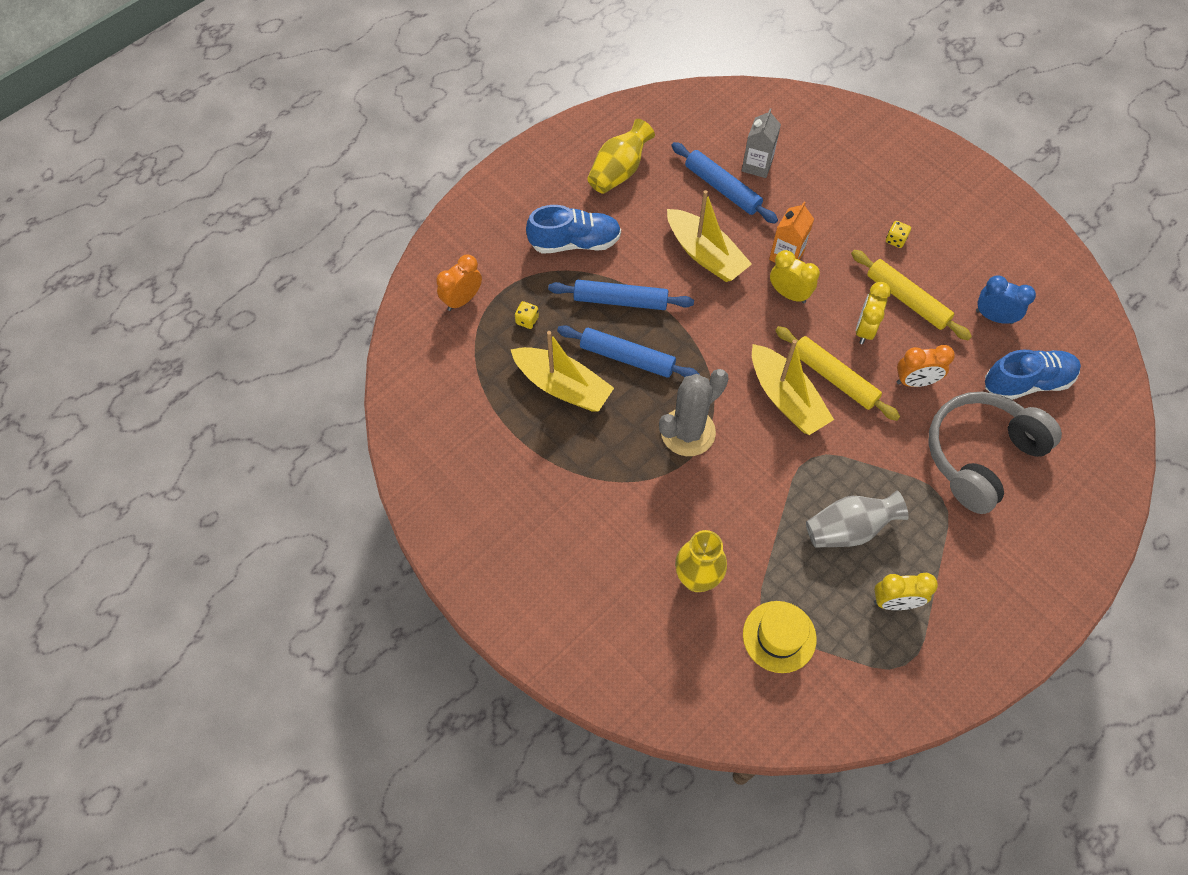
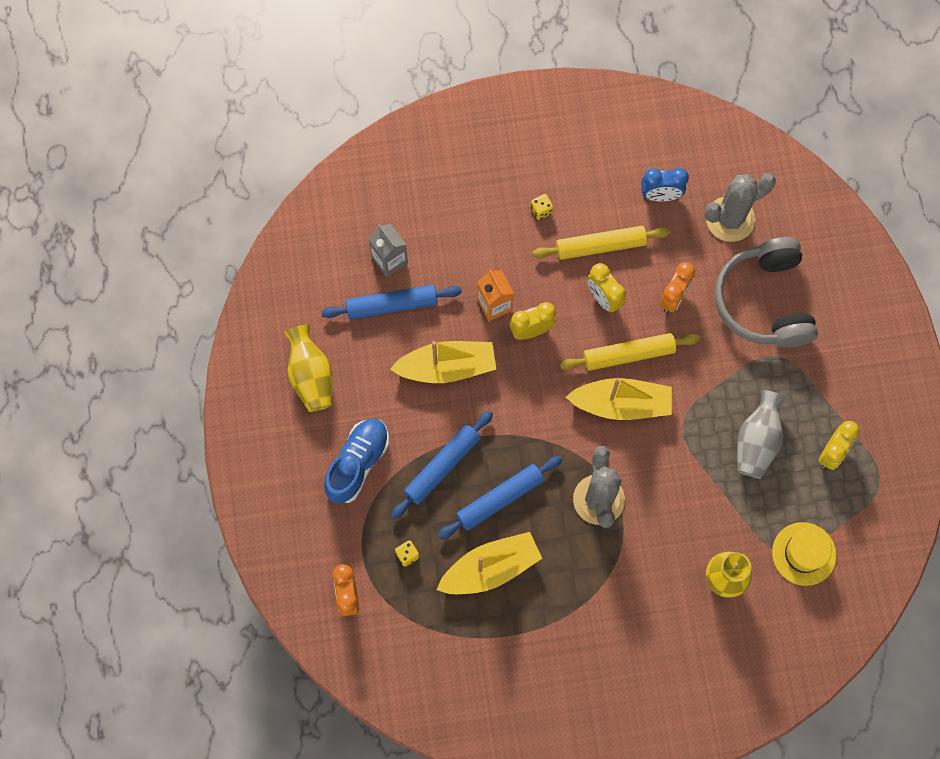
camera: 55 degrees left, 10 degrees up
(994, 317) = (660, 195): blue clock -> blue clock turned 150 degrees counterclockwise
(1027, 382) = (730, 219): blue shoe -> grey cactus

